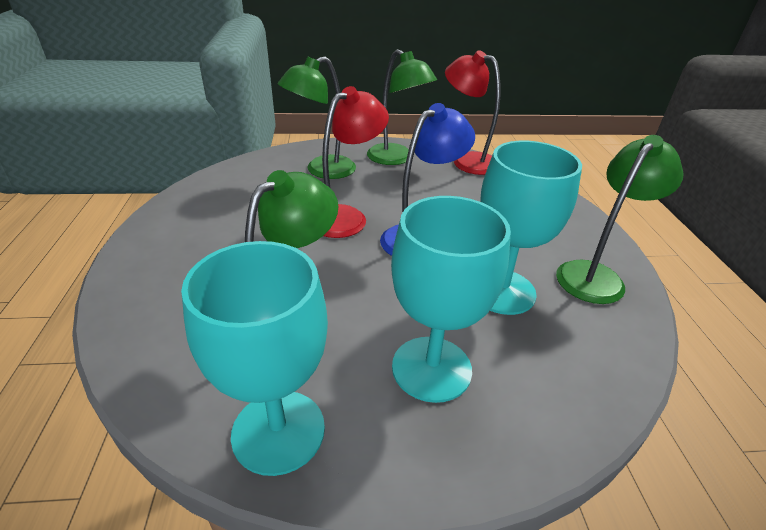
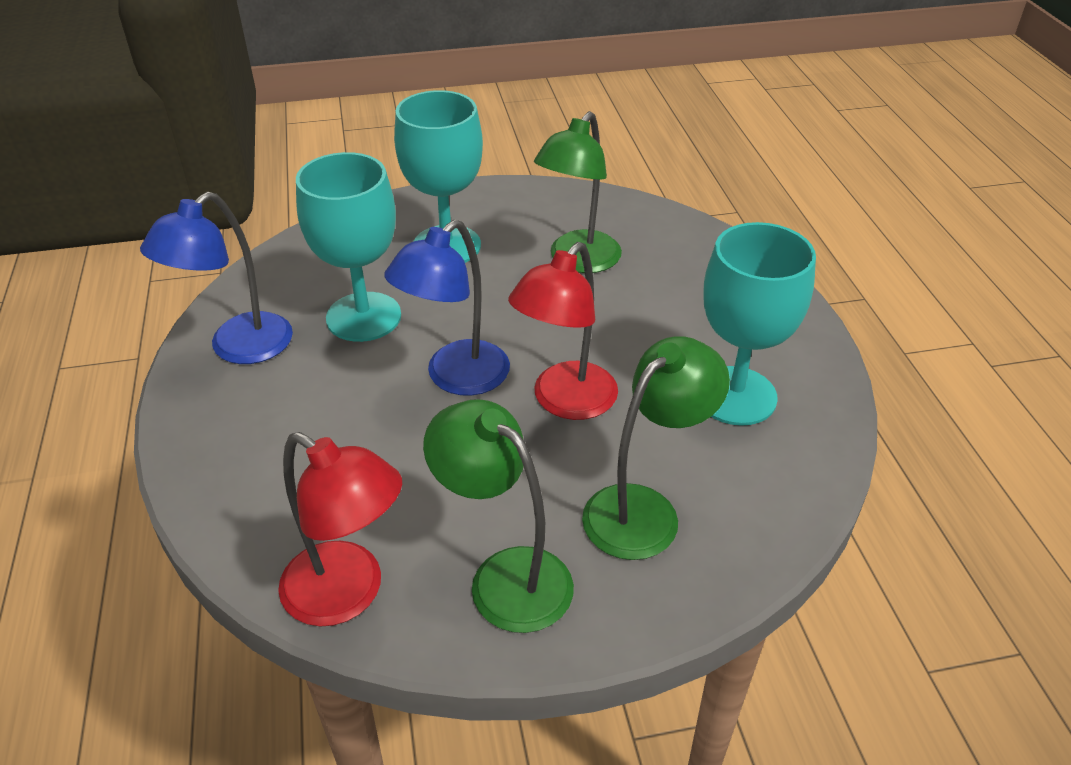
camera: 175 degrees right, 5 degrees up
(278, 431) = (556, 204): turquoise goblet -> turquoise goblet (735, 396)
(596, 275) = (238, 348): green lamp -> blue lamp

